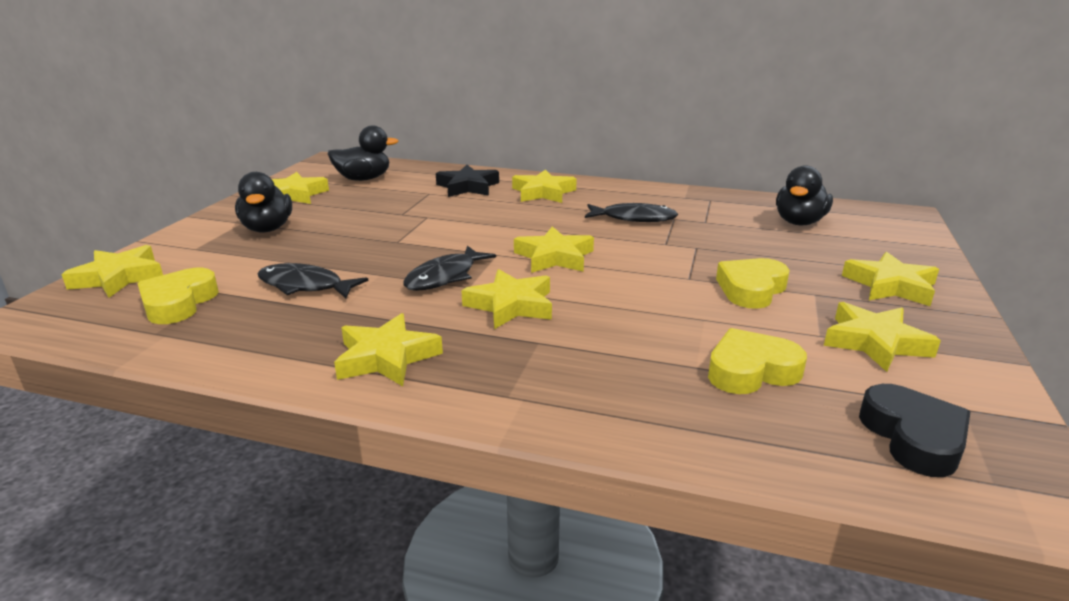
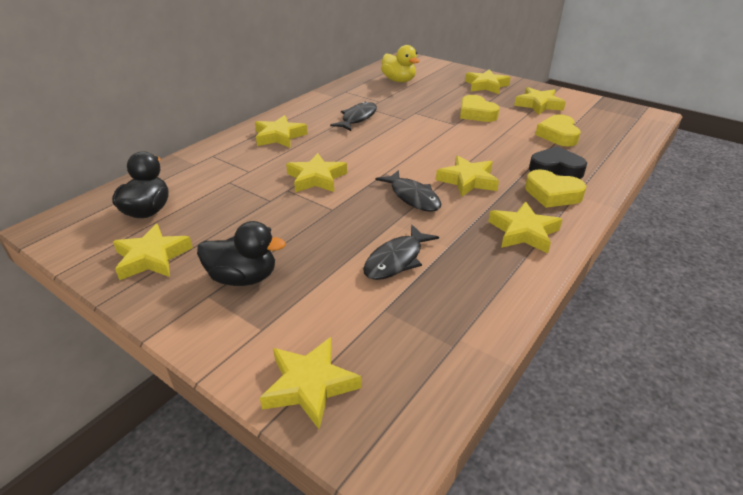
camera: 70 degrees left, 10 degrees up
(178, 303) = (397, 334): yellow heart -> yellow heart (552, 194)
(468, 187) = (233, 163): black star -> none
(554, 257) = (403, 154): yellow star -> yellow star (316, 178)
(799, 222) = (399, 80): black duck -> yellow duck
(913, 437) = (611, 121): black heart -> black heart (556, 169)

